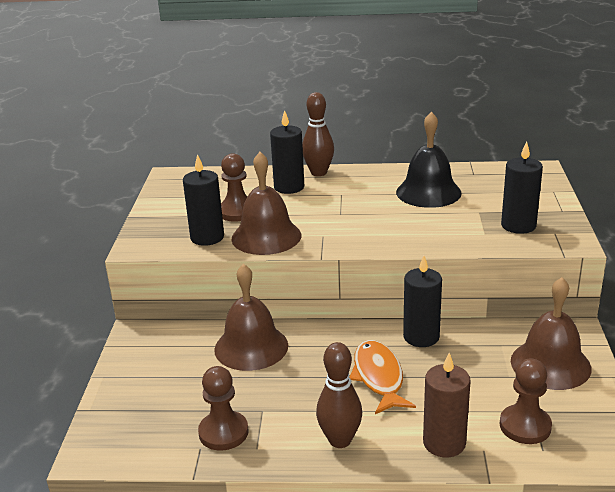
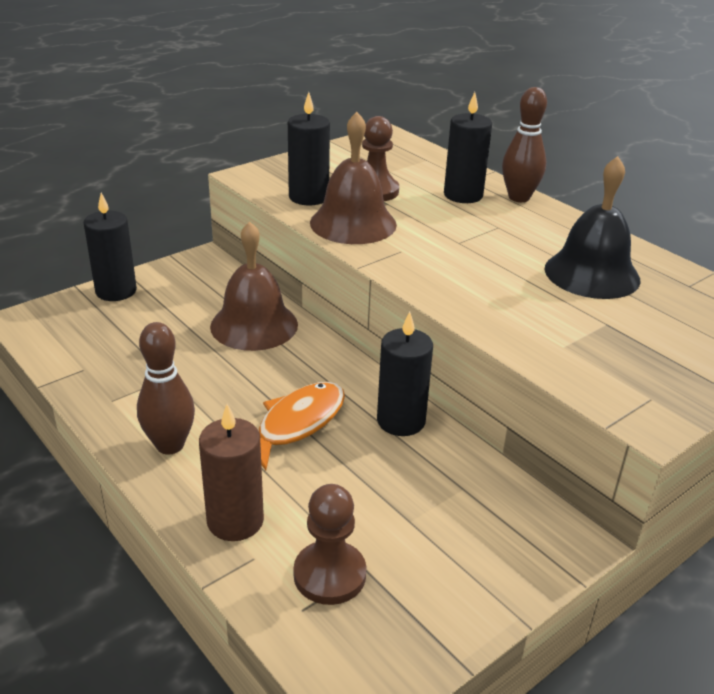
camera: 45 degrees right, 5 degrees up
(223, 432) = (115, 371): brown pawn -> none
(518, 225) = (621, 363): black candle -> black candle (116, 291)
(550, 364) = (475, 547): brown bell -> none

